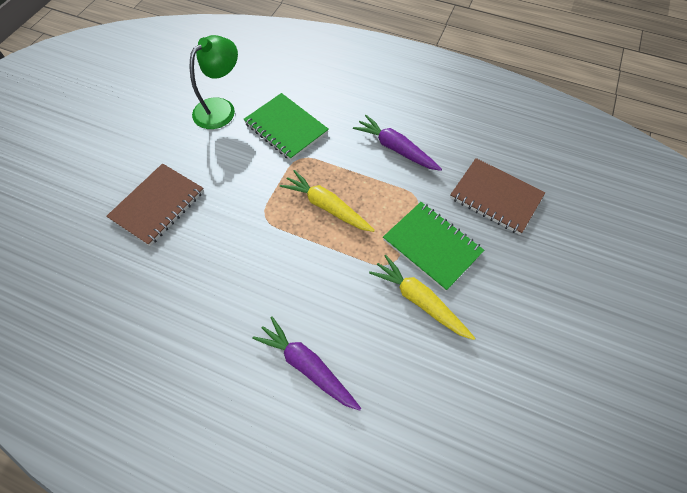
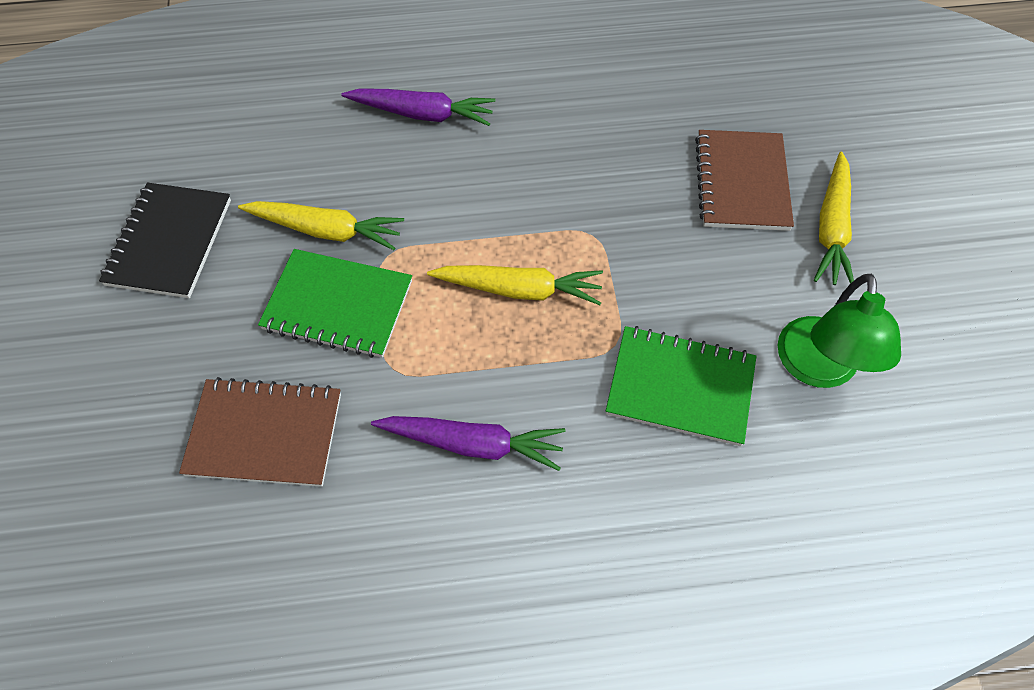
camera: 150 degrees right, 0 degrees up
(143, 159) = (831, 228): none -> yellow carrot
(528, 346) = (169, 242): none -> black notebook

